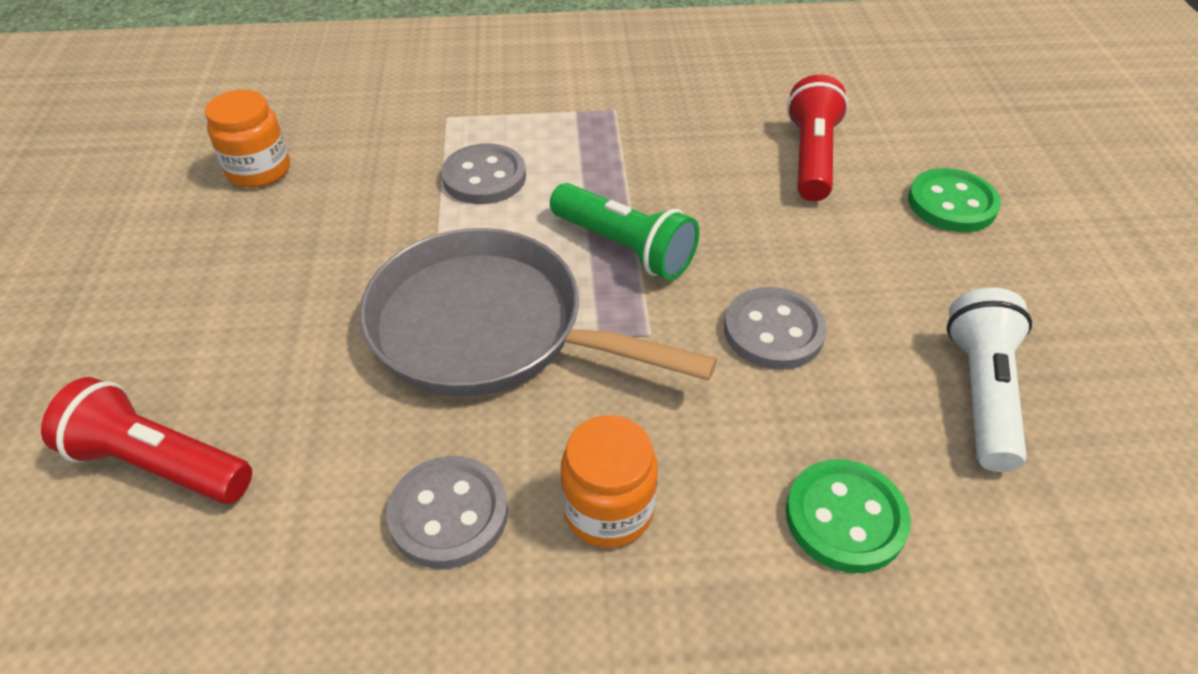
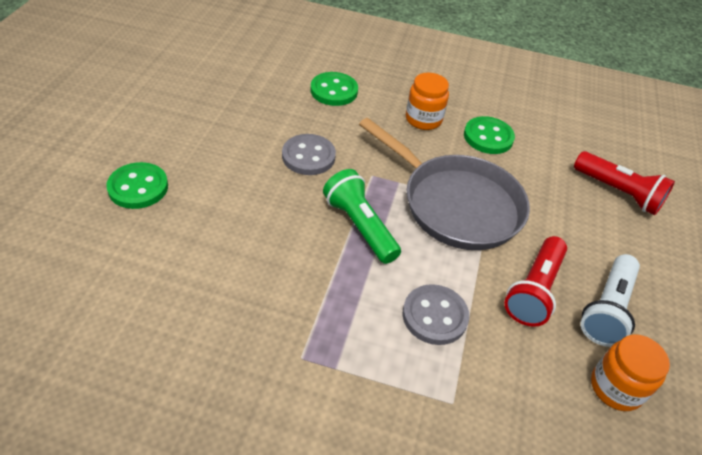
camera: 165 degrees left, 0 degrees up
(449, 514) = (488, 137): grey button -> green button
(811, 157) = (188, 251): red flashlight -> red flashlight (534, 290)
(981, 393) = (238, 106): white flashlight -> white flashlight (607, 309)

